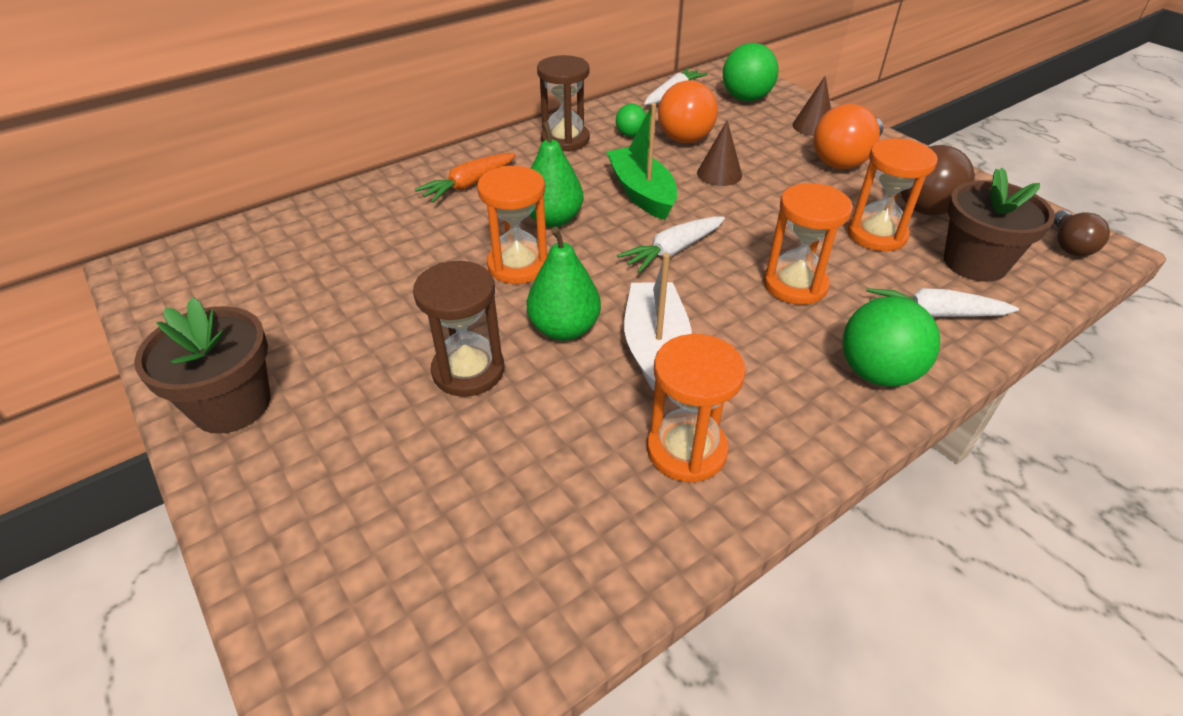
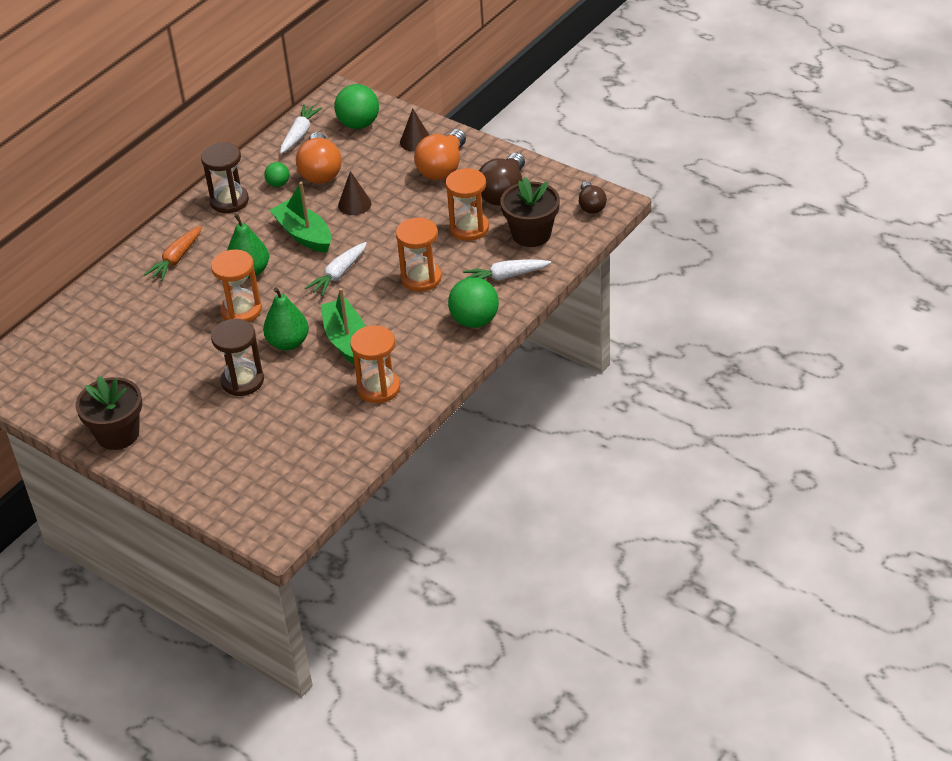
camera: 15 degrees left, 0 degrees up
(655, 347) = (346, 340): white boat -> green boat

